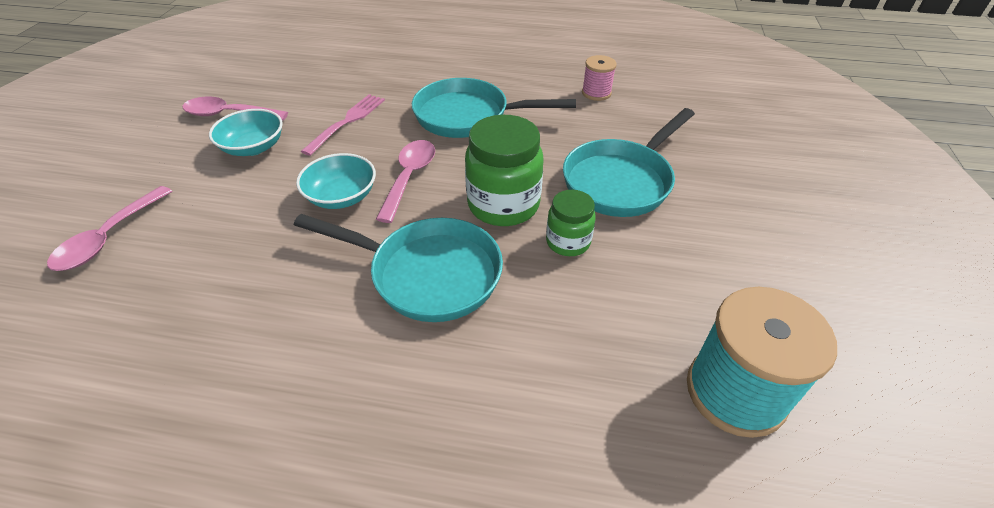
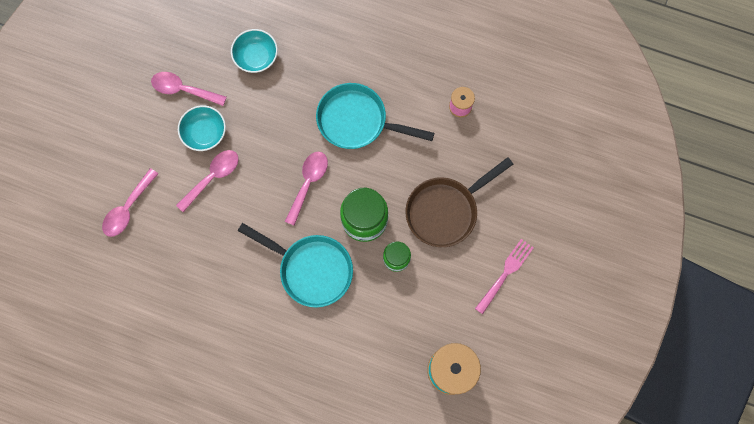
camera: 10 degrees right, 30 degrees up
(261, 187) = (213, 177): none -> pink spoon
(341, 196) = (264, 195): turquoise bowl -> turquoise bowl (256, 57)
(347, 122) = (269, 113): pink fork -> pink fork (505, 274)
(621, 181) = (445, 210): turquoise pan -> brown pan

